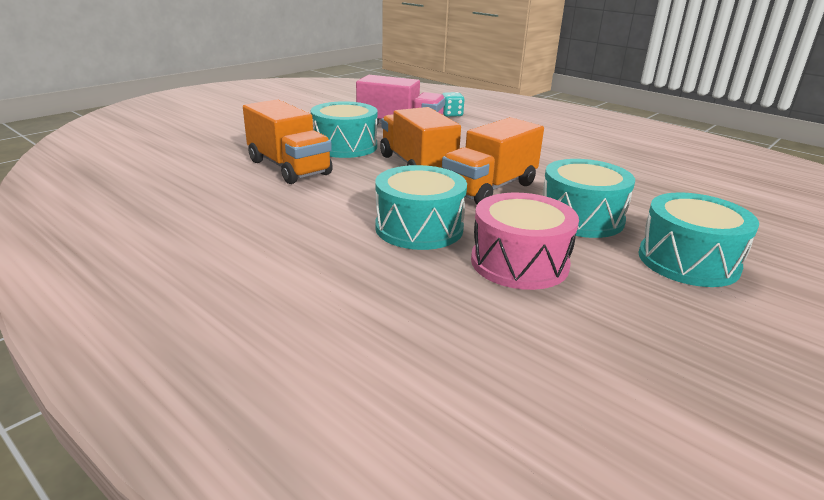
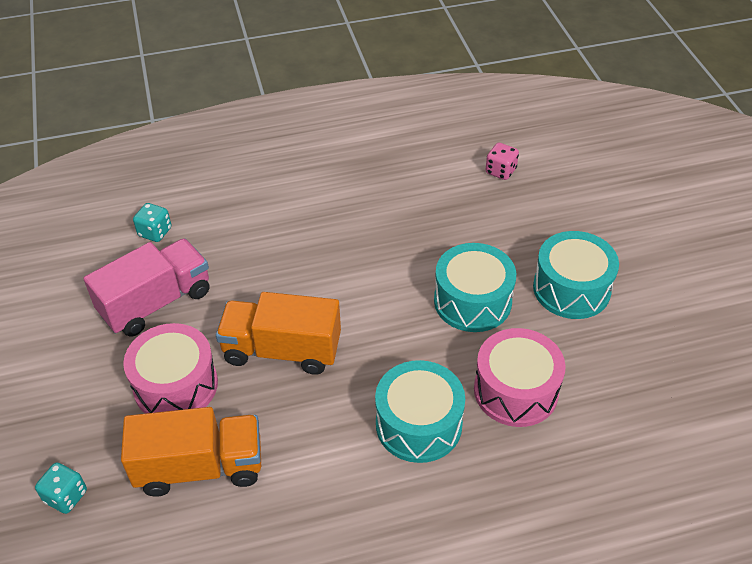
camera: 55 degrees left, 20 degrees up
(231, 142) = (66, 496): none -> turquoise dice
(345, 146) = (176, 385): turquoise drum -> pink drum
(489, 188) = (375, 324): orange truck -> none
(740, 194) = (500, 171): none -> pink dice

